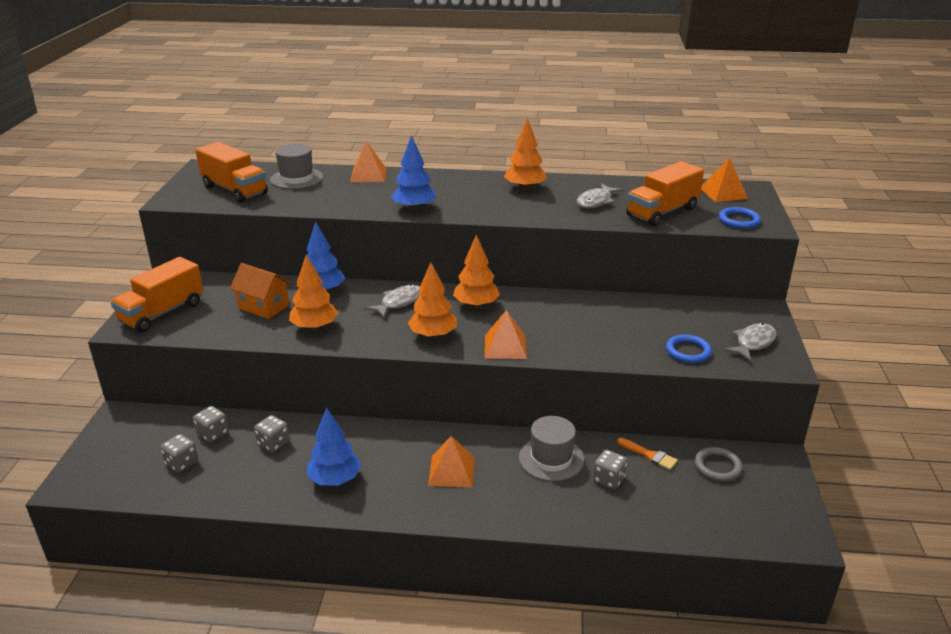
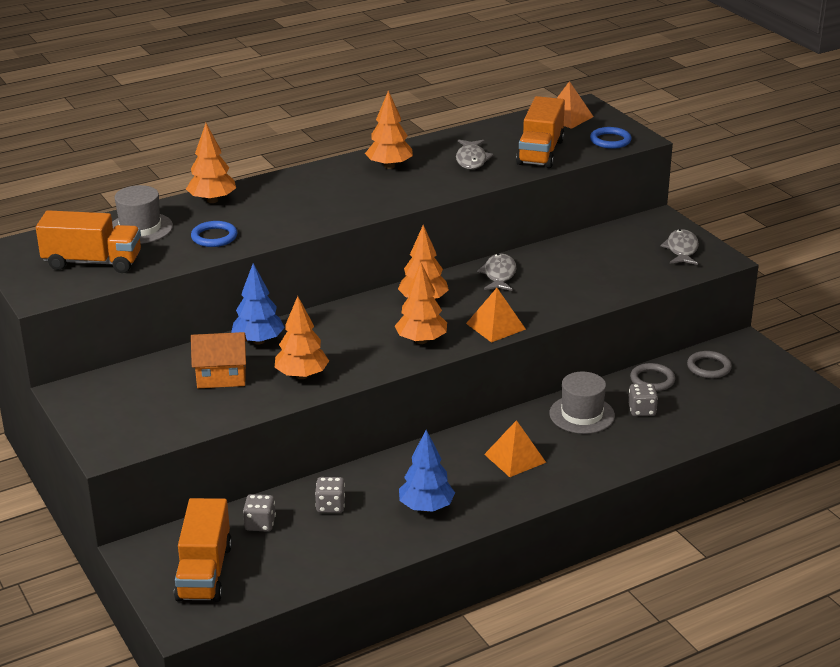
camera: 35 degrees left, 0 degrees up
(162, 313) = (122, 422): orange truck -> orange truck (204, 572)
(181, 463) = (267, 558): grey dice -> none
(368, 175) = (212, 200): orange pyramid -> orange tree
(399, 302) = (349, 324): grey fish -> grey fish (499, 275)
(414, 208) = (314, 220): blue tree -> none
(649, 455) = (652, 380): orange brush -> grey ring
(688, 351) = (642, 275): blue ring -> blue ring (214, 237)

